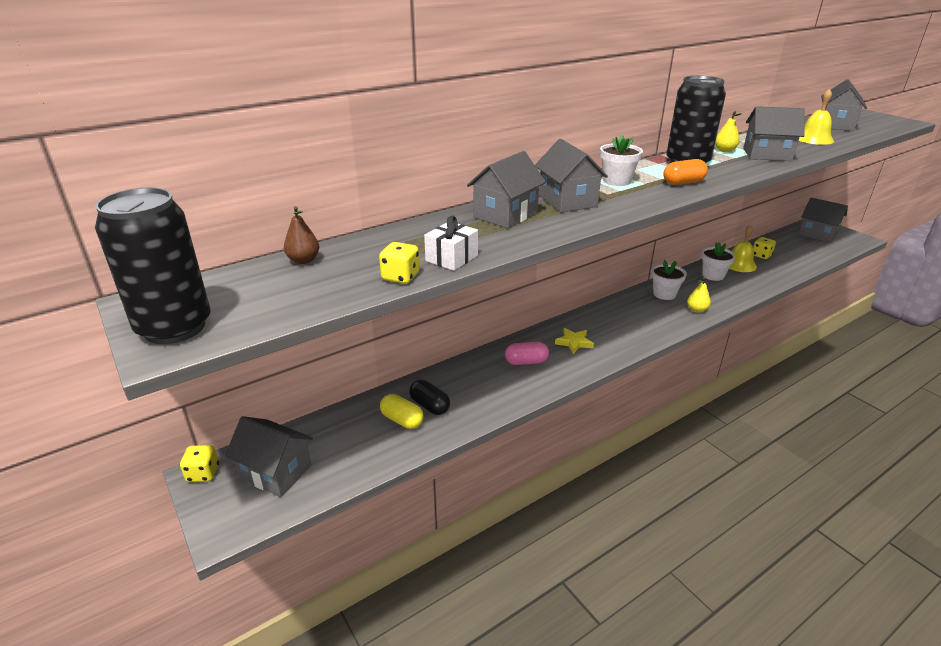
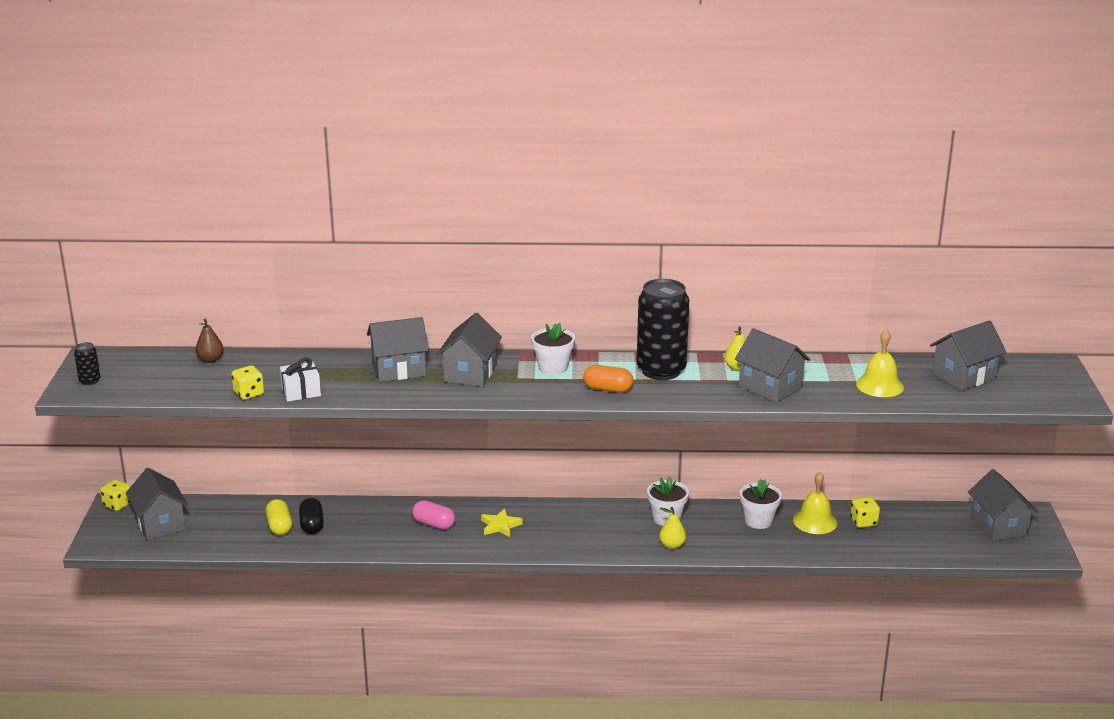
camera: 35 degrees right, 5 degrees down
(174, 328) = (90, 381): black can -> black can, size x0.42

